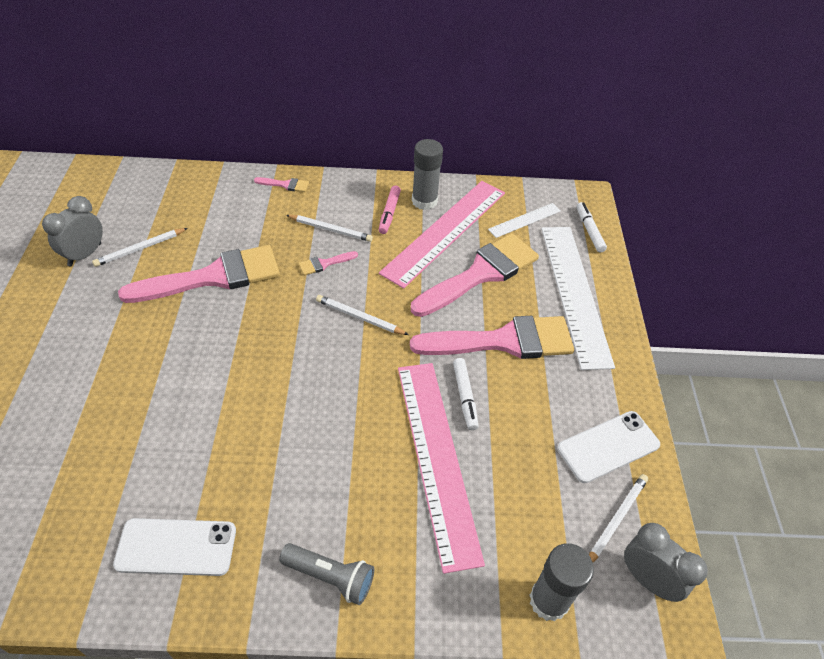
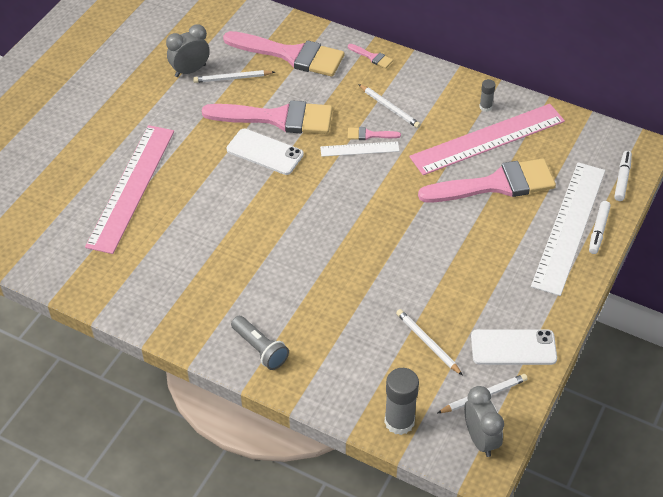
camera: 30 degrees right, 0 degrees up
(176, 547) = (171, 293): white phone -> white phone (265, 152)
(360, 317) = (374, 186): white pencil -> white pencil (428, 343)
(389, 213) = (447, 109): pink marker -> none
(424, 201) = (485, 107): grey glue stick -> grey glue stick, size x0.52
(437, 458) = (375, 306): pink ruler -> pink ruler (131, 187)
(465, 397) = (422, 272): white marker -> white marker (598, 230)
(504, 341) = (480, 243): pink brush -> pink brush (291, 55)
(525, 220) = (567, 151): white ruler -> white ruler (359, 149)

